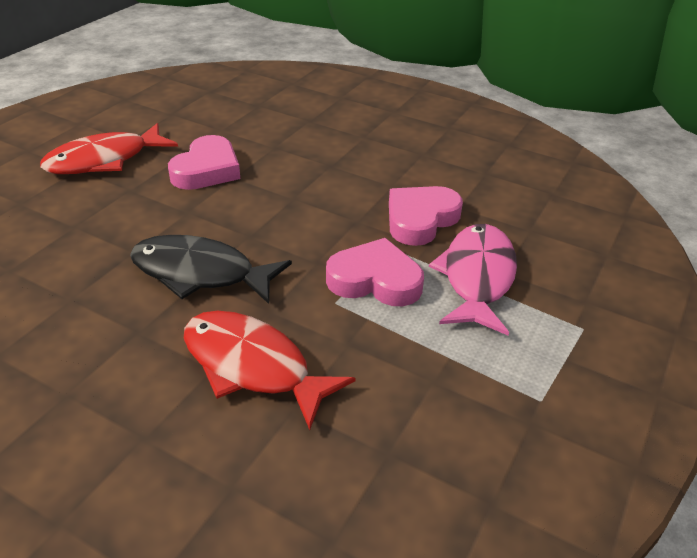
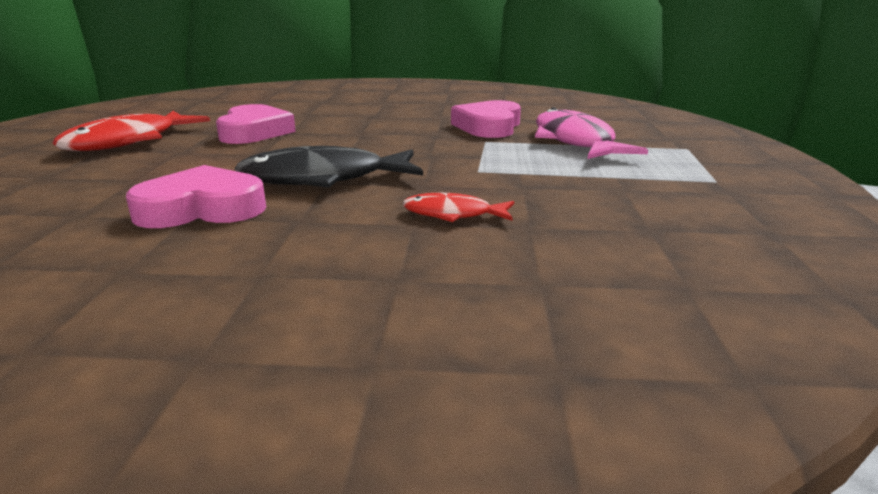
camera: 25 degrees left, 15 degrees down
(252, 366) = (453, 214): red fish -> red fish, size x0.53
(375, 280) = (496, 155): pink heart -> pink heart (202, 209)

